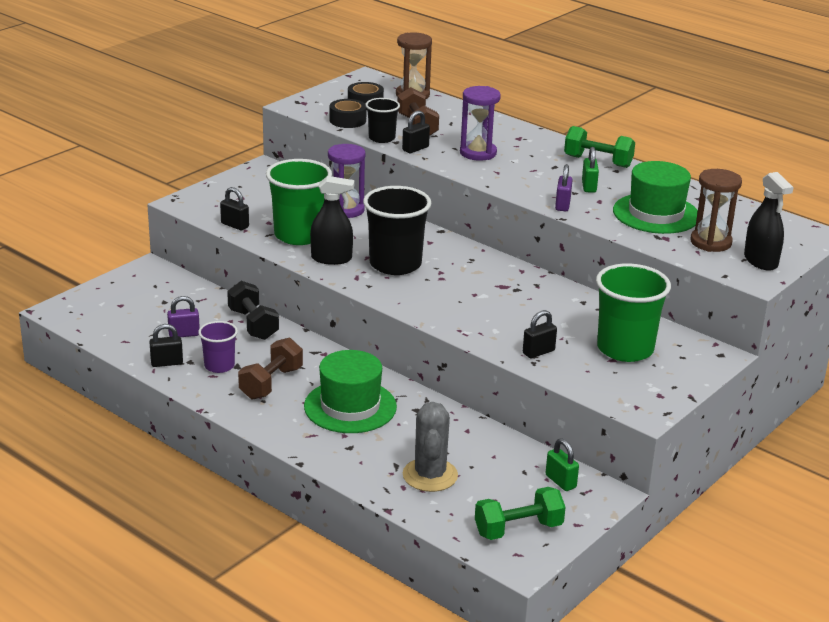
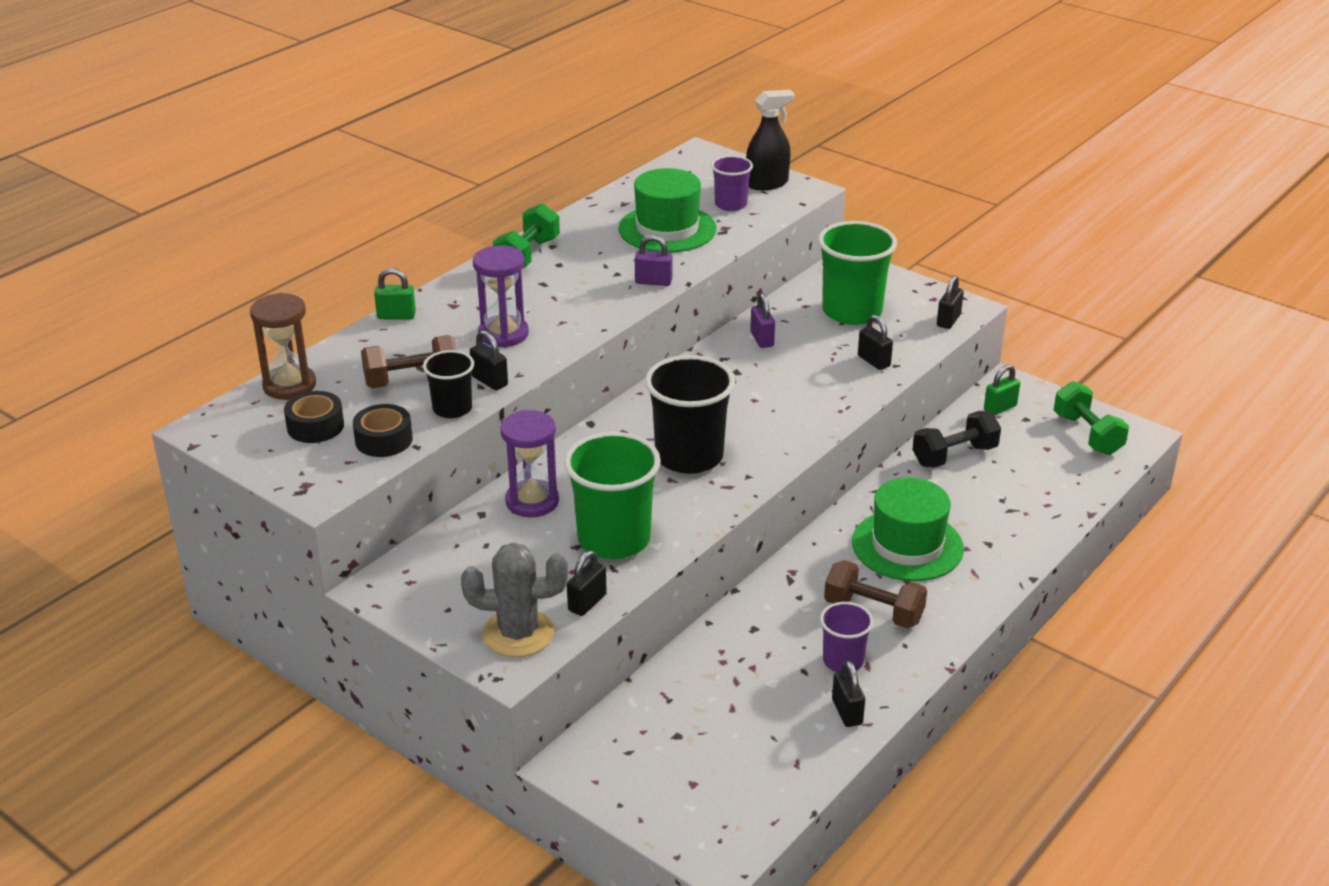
camera: 90 degrees left, 5 degrees up
(184, 334) = (768, 703): purple padlock -> purple padlock (762, 339)
(253, 324) = (730, 638): black dumbbell -> black dumbbell (954, 456)
(331, 258) = (680, 508): black spray bottle -> none
(430, 475) = (1020, 487): grey cactus -> grey cactus (518, 633)
(589, 186) = (600, 264): green padlock -> green padlock (396, 316)
(617, 398) = (948, 320): none -> black padlock
(710, 242) = (731, 205): brown hourglass -> purple cup

